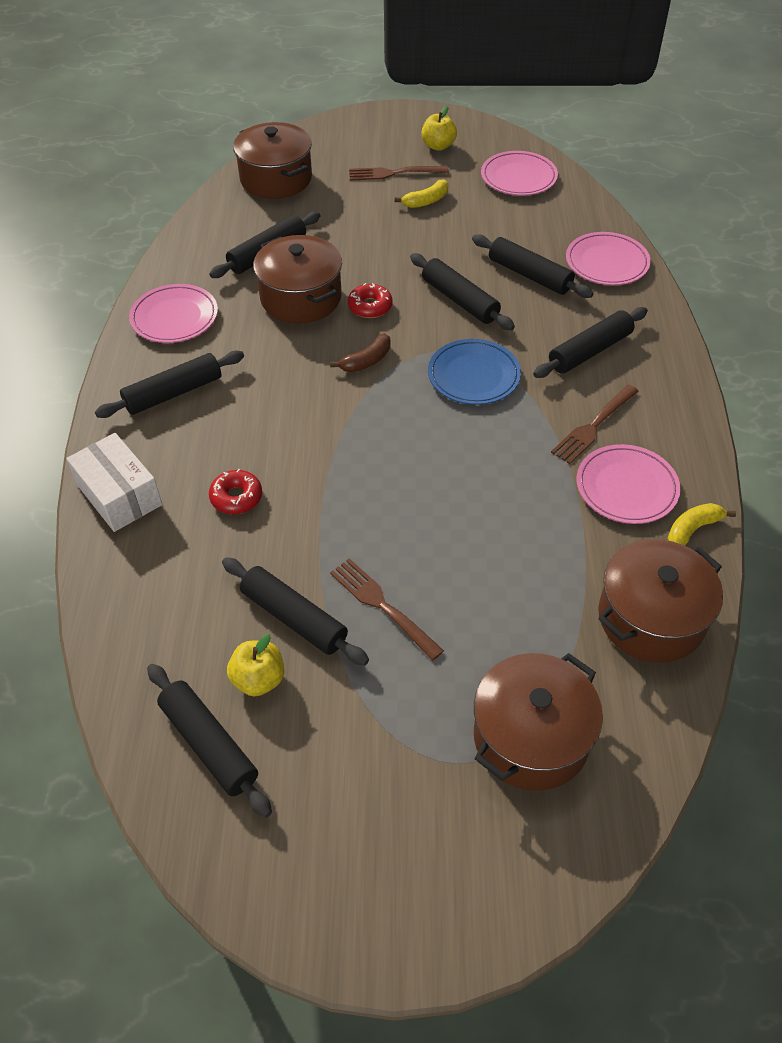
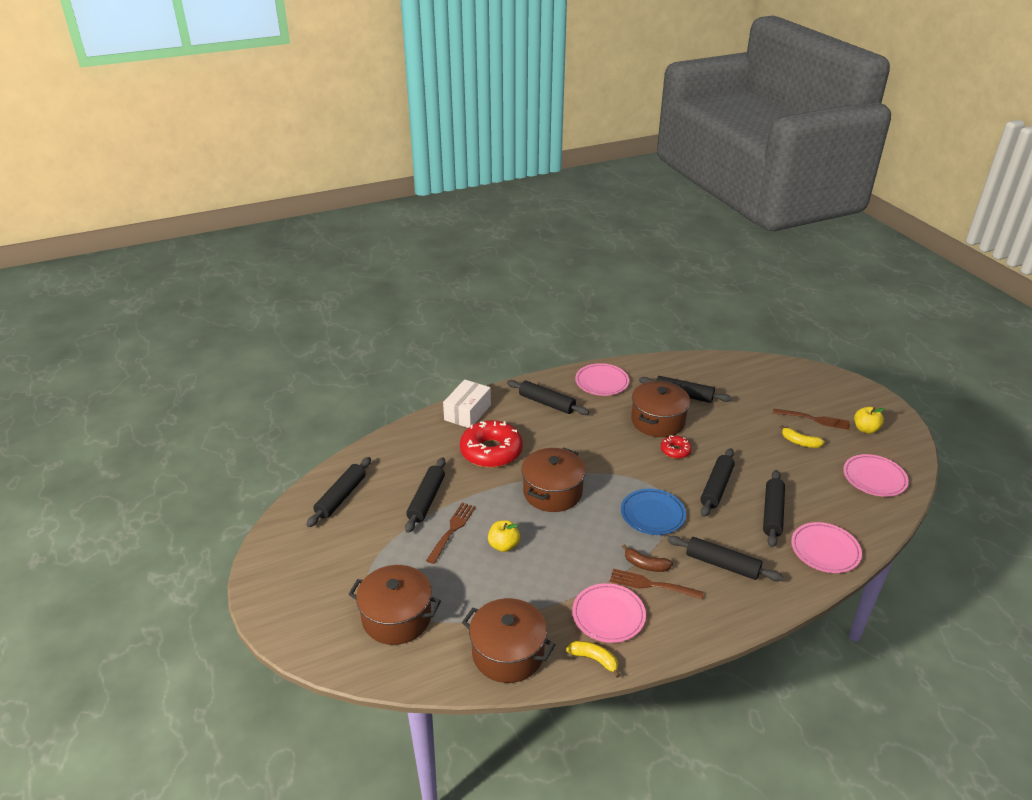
camera: 65 degrees right, 15 degrees down
(236, 497) = (491, 451): red donut -> red donut, size x2.04
(258, 679) = (384, 500): yellow apple -> yellow apple (504, 545)
(276, 179) = (754, 374): brown pot -> brown pot (552, 492)
(366, 361) = (628, 465): brown banana -> brown banana (645, 565)
(394, 173) = (813, 419): brown fork -> brown fork turned 135 degrees clockwise

